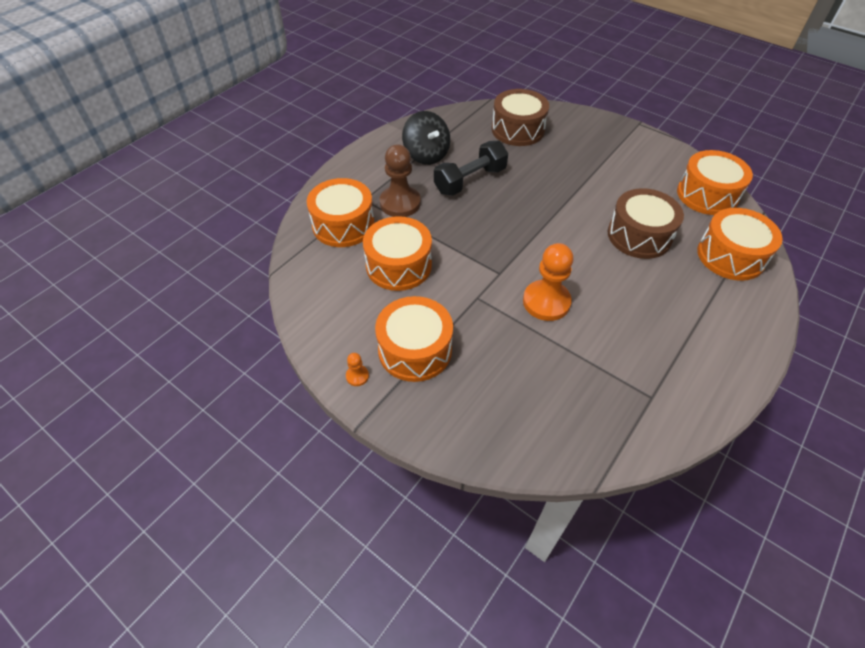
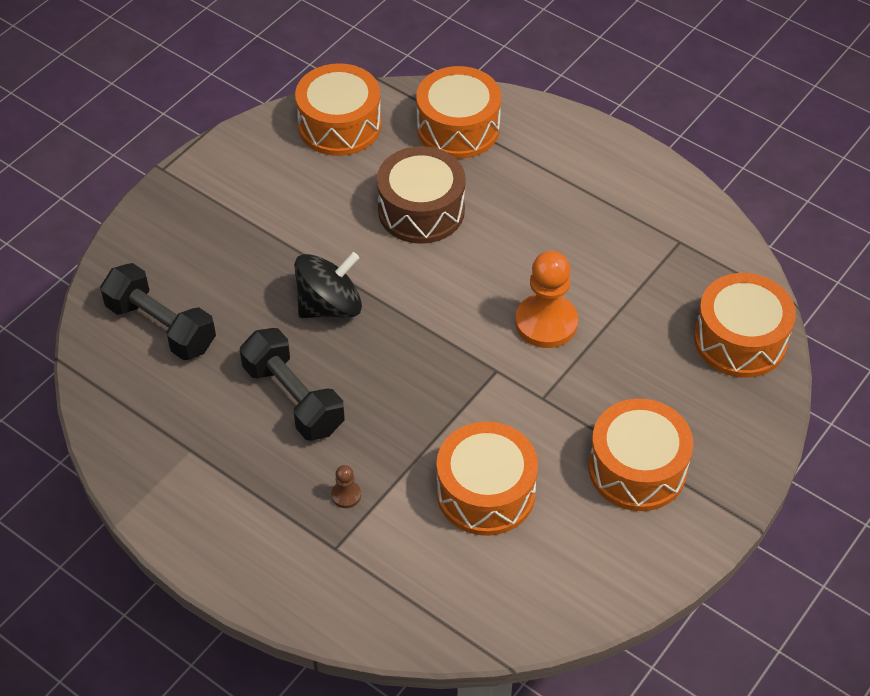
camera: 90 degrees left, 0 degrees up
(343, 225) = (397, 574): orange drum -> orange drum (740, 340)
(357, 376) = (685, 532): orange pawn -> none
(400, 203) = (346, 495): brown pawn -> brown pawn, size x0.44
(426, 155) = (220, 459): black spinning top -> black spinning top (329, 306)
(517, 130) = (161, 326): brown drum -> black dumbbell

